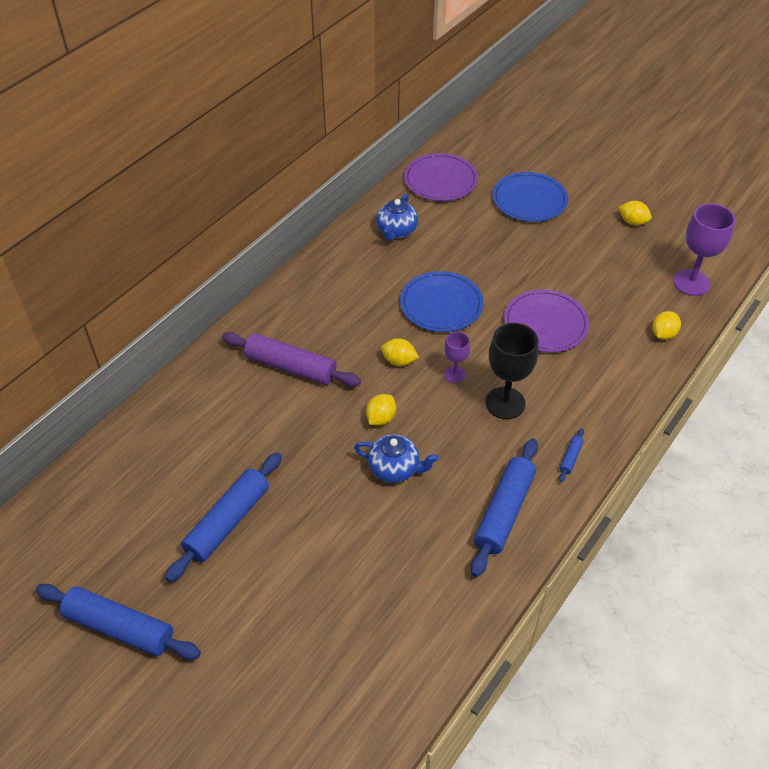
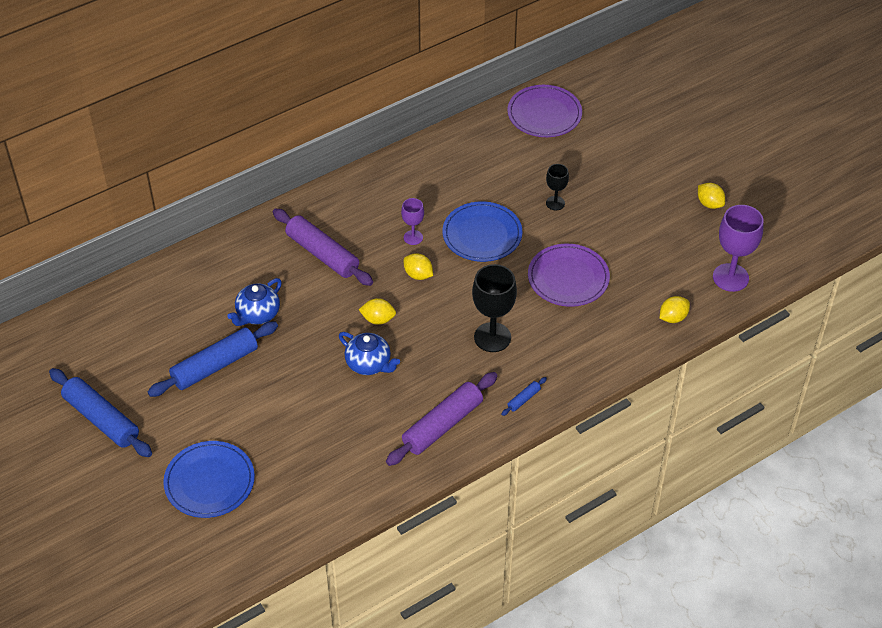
camera: 20 degrees right, 0 degrees up
(381, 418) = (378, 319): yellow lemon -> yellow lemon turned 45 degrees clockwise
(396, 231) = (476, 154): blue teapot -> blue teapot (257, 314)
(454, 374) = (461, 300): purple goblet -> purple goblet (413, 237)
(494, 257) = (555, 203): none -> black goblet
(504, 511) = (442, 425): blue rolling pin -> purple rolling pin
(529, 200) = (620, 156): blue plate -> blue plate (209, 482)

